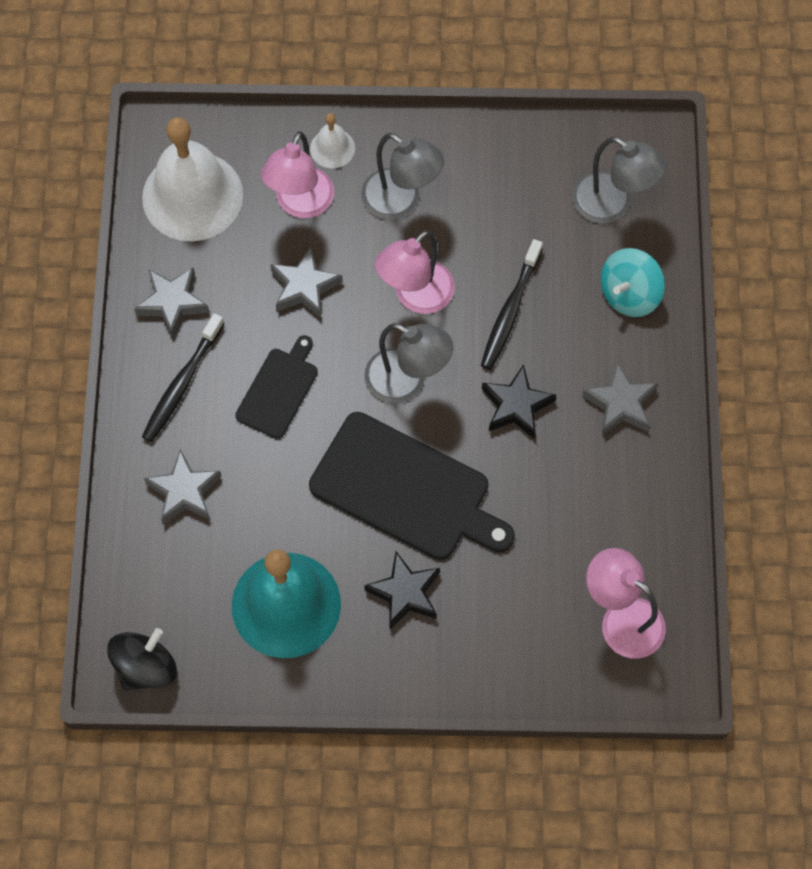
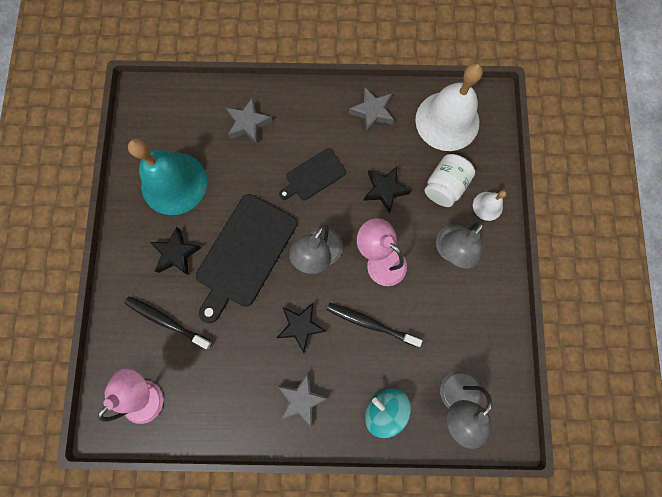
camera: 90 degrees right, 10 degrees up
(145, 667) = (142, 107): black spinning top -> none
(182, 383) = (318, 120): black toothbrush -> black toothbrush (167, 321)
(279, 390) = (313, 176): black cutting board -> black cutting board turned 120 degrees clockwise
(300, 204) = (444, 186): pink lamp -> white jar
(304, 287) = (385, 190): grey star -> black star

